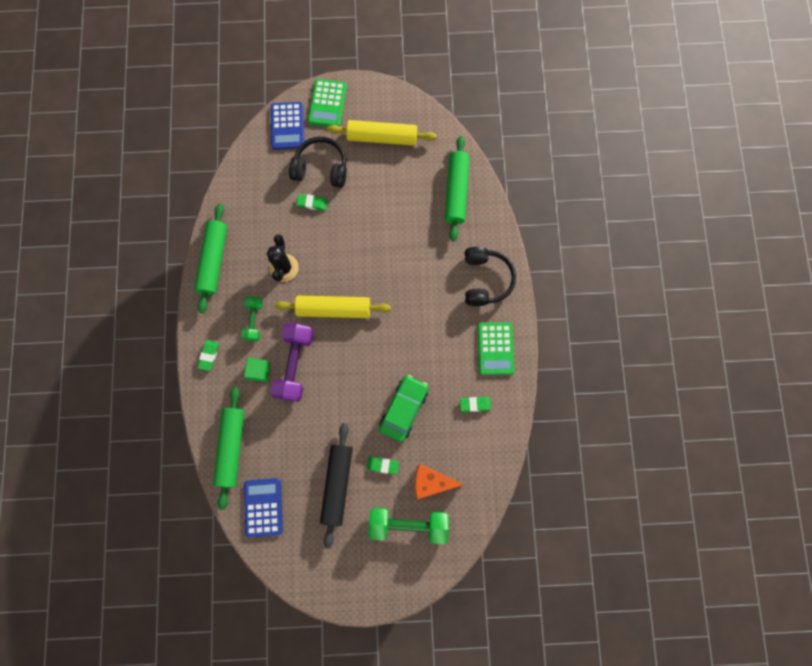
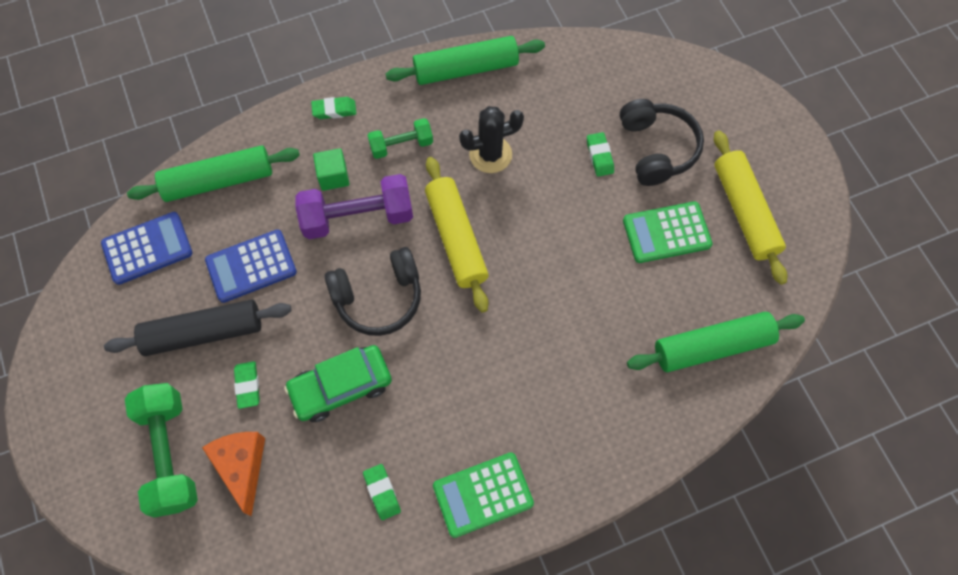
camera: 70 degrees right, 10 degrees down
(287, 126) = (697, 86): blue calculator -> blue calculator (251, 266)
(327, 104) = (757, 123): green calculator -> green calculator (666, 233)
(404, 409) = (341, 387): green car -> green car turned 150 degrees clockwise
(485, 279) = (589, 440): black headphones -> black headphones (378, 297)

